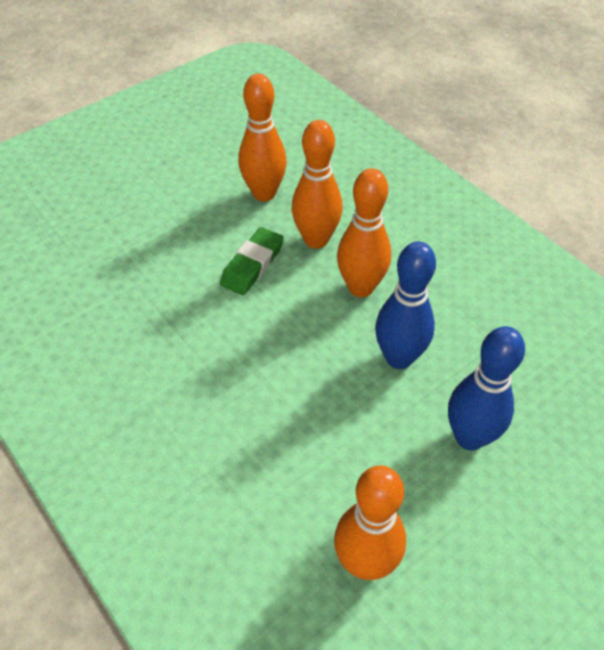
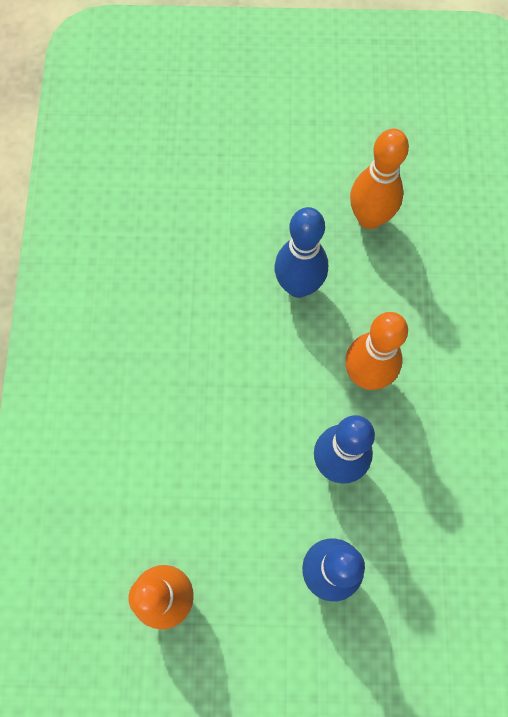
camera: 40 degrees right, 20 degrees up
(252, 265) = (298, 286): green eraser -> blue bowling pin
(316, 240) = (371, 300): orange bowling pin -> none

